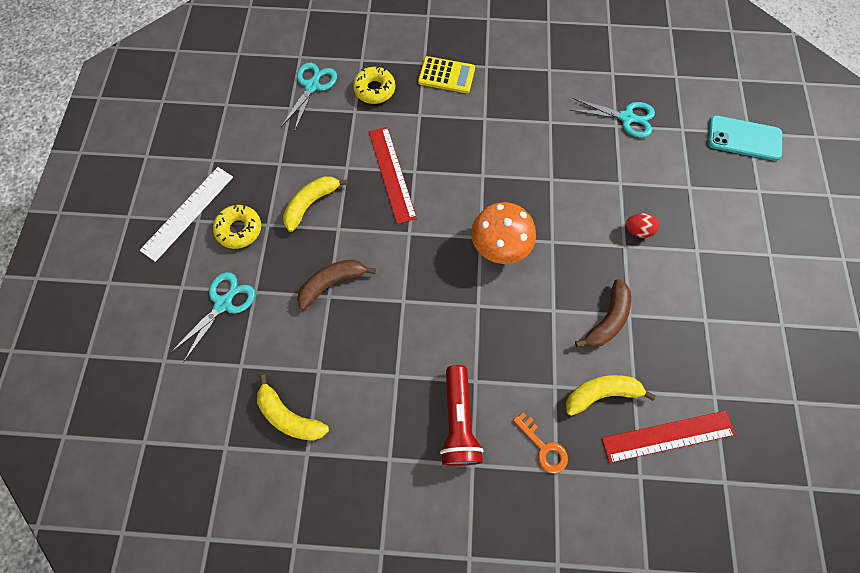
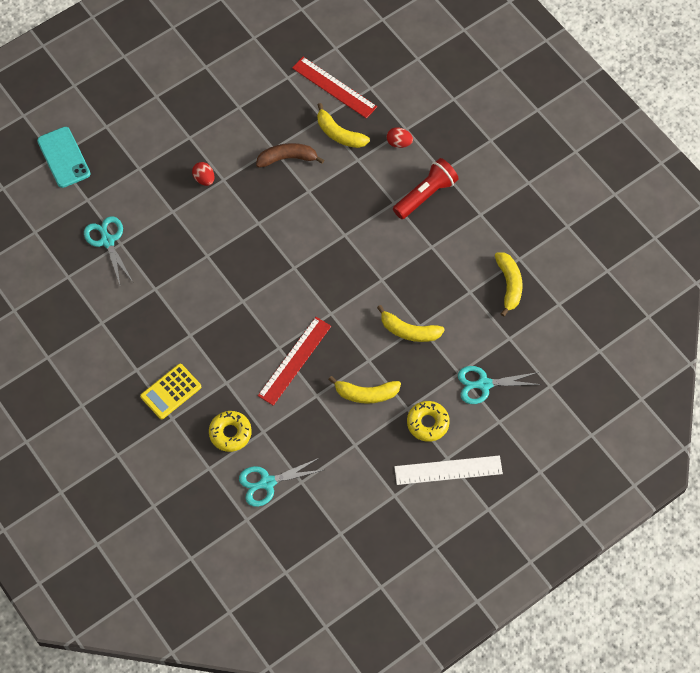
camera: 130 degrees left, 5 degrees down
(332, 283) = (409, 331): brown banana -> yellow banana
(446, 75) = (171, 392): yellow calculator -> yellow calculator turned 105 degrees counterclockwise
(499, 245) = (290, 252): orange mushroom -> none
(543, 447) = (399, 143): orange key -> red egg

